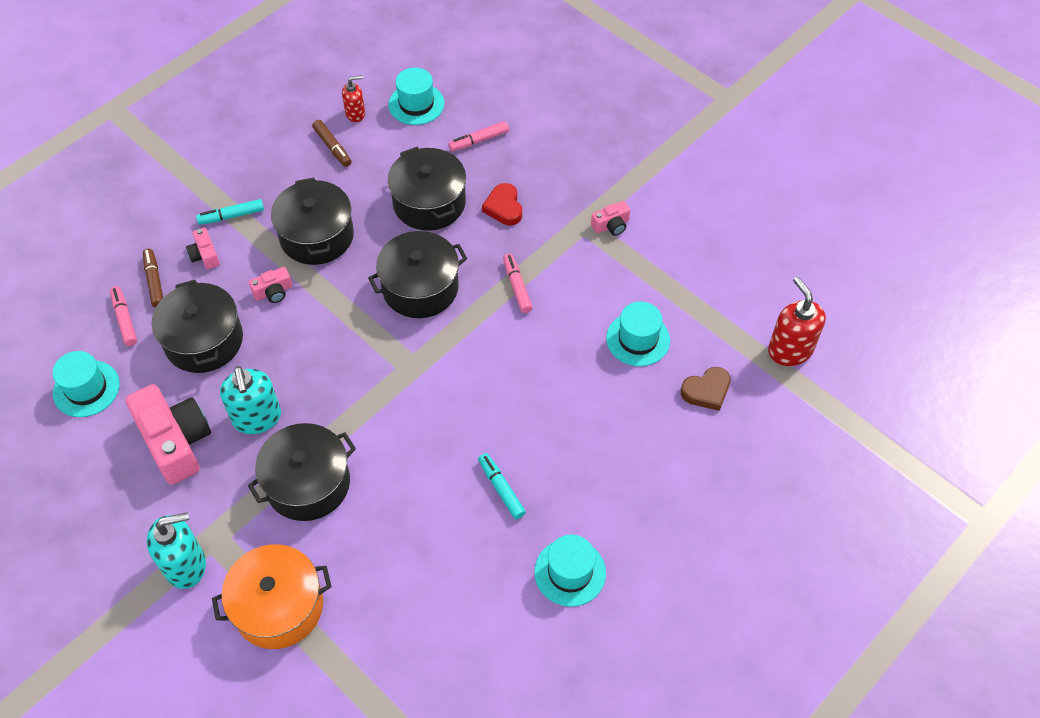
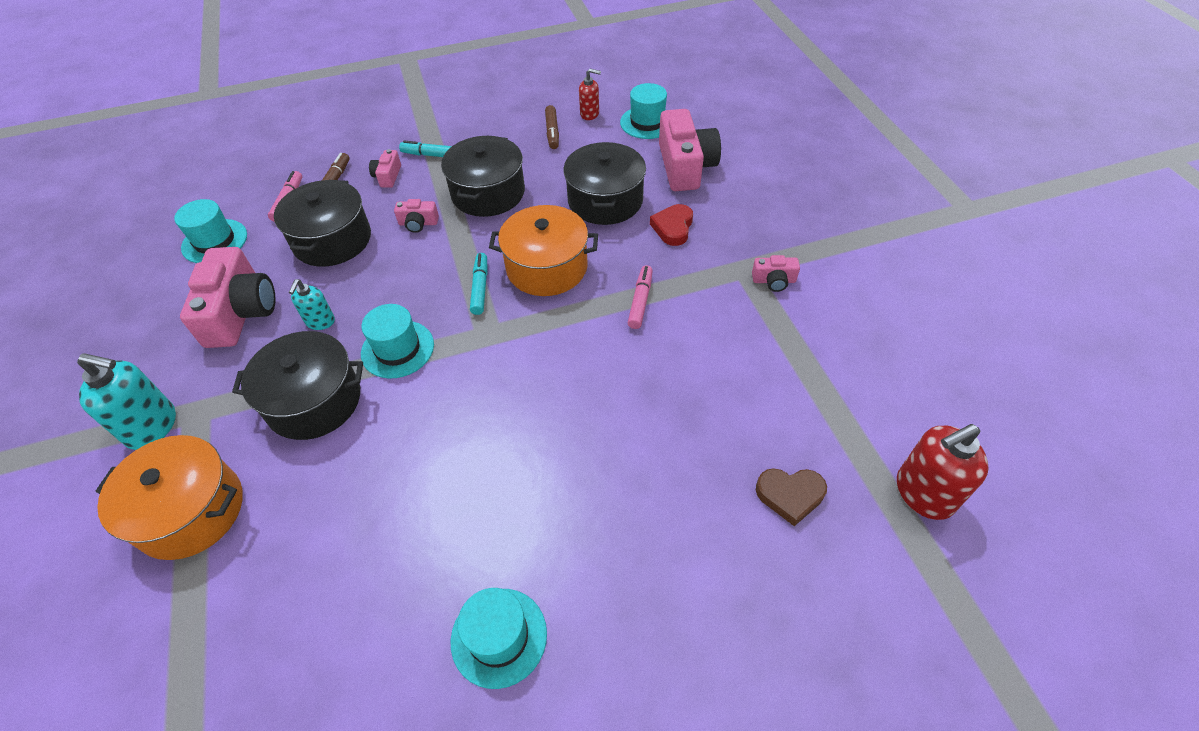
camera: 30 degrees right, 5 degrees down
(257, 418) = (320, 321): turquoise soap dispenser -> turquoise soap dispenser, size x0.59
(420, 287) = (547, 267): black pot -> orange pot
(479, 140) = (685, 166): pink marker -> pink camera
(501, 489) = (489, 497): turquoise marker -> turquoise marker (480, 287)
(638, 339) = (738, 403): turquoise hat -> turquoise hat (397, 349)
(790, 350) = (923, 493): red soap dispenser -> red soap dispenser turned 120 degrees counterclockwise

